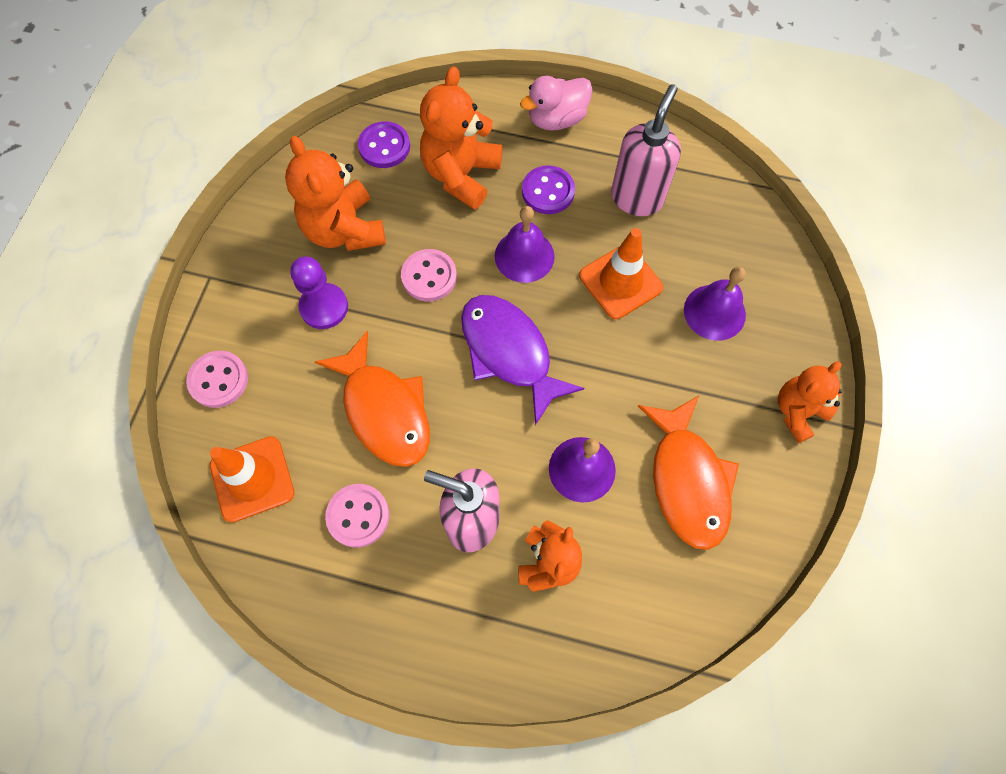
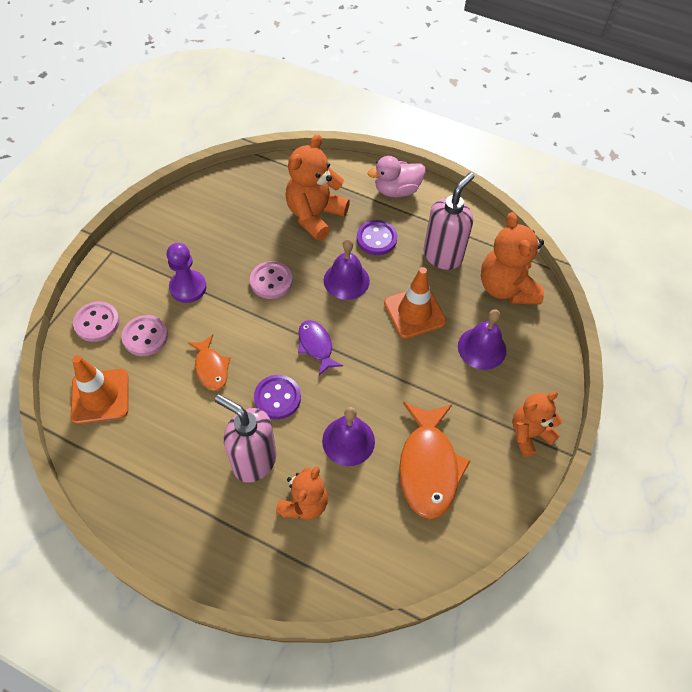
camera: 10 degrees right, 10 degrees down
(344, 230) = (218, 237): orange teddy bear -> orange teddy bear (506, 288)
(358, 516) = (170, 439): pink button -> pink button (145, 336)
(384, 146) = (264, 186): purple button -> purple button (277, 398)
(384, 410) = (211, 368): orange fish -> orange fish, size x0.56
(509, 352) = (316, 346): purple fish -> purple fish, size x0.56

